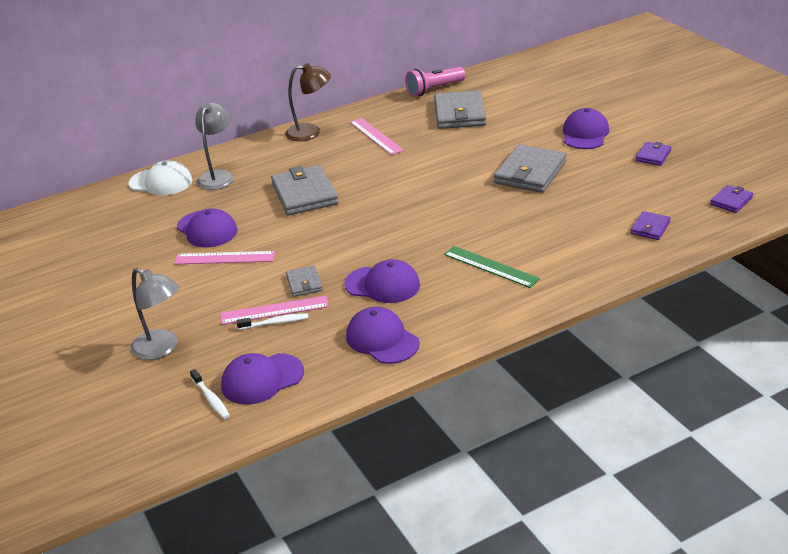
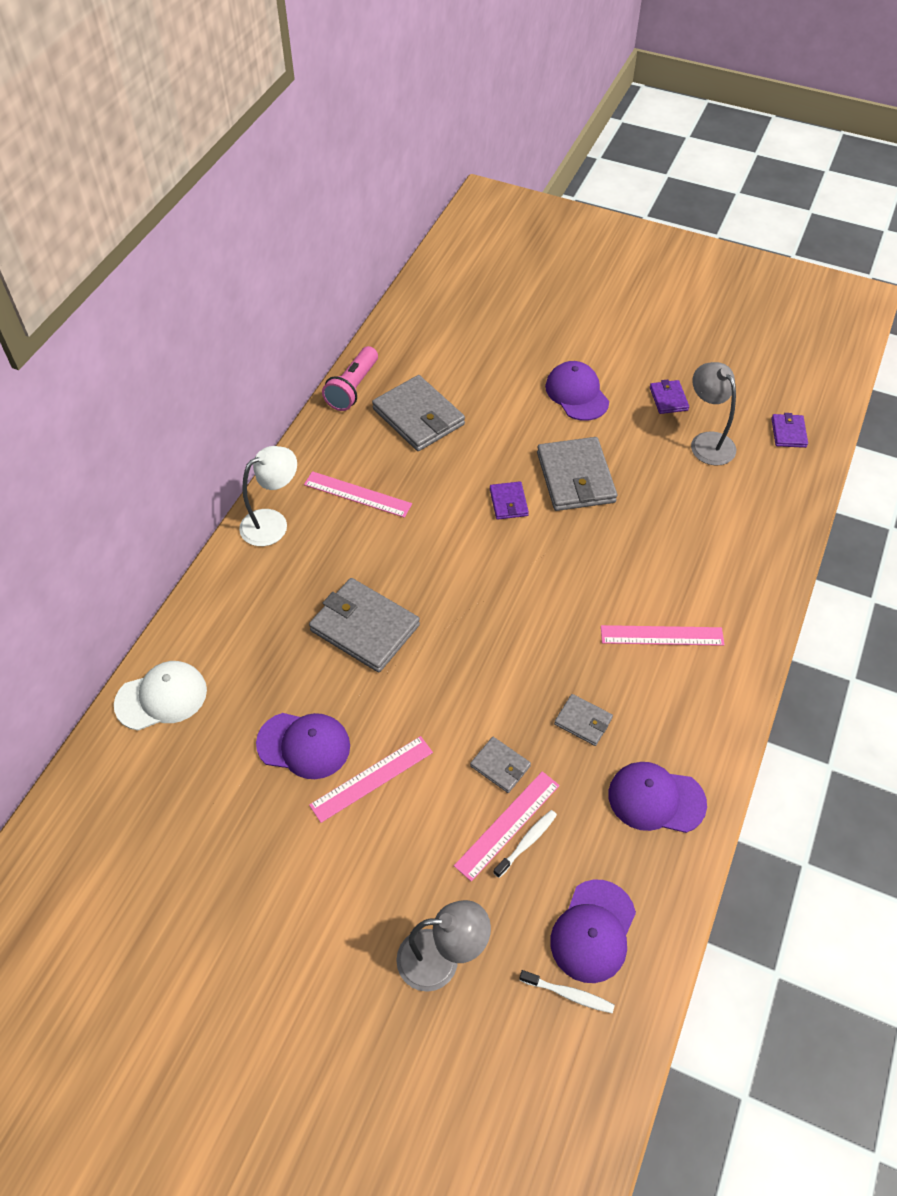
camera: 40 degrees left, 20 degrees up
(218, 176) = (228, 650): grey lamp -> grey lamp (707, 442)
(311, 132) = (272, 522): brown lamp -> white lamp
(382, 285) = (583, 721): purple cap -> grey wallet
(490, 266) = (662, 635): green ruler -> pink ruler
(650, 228) = (754, 504): purple wallet -> purple wallet (508, 502)

